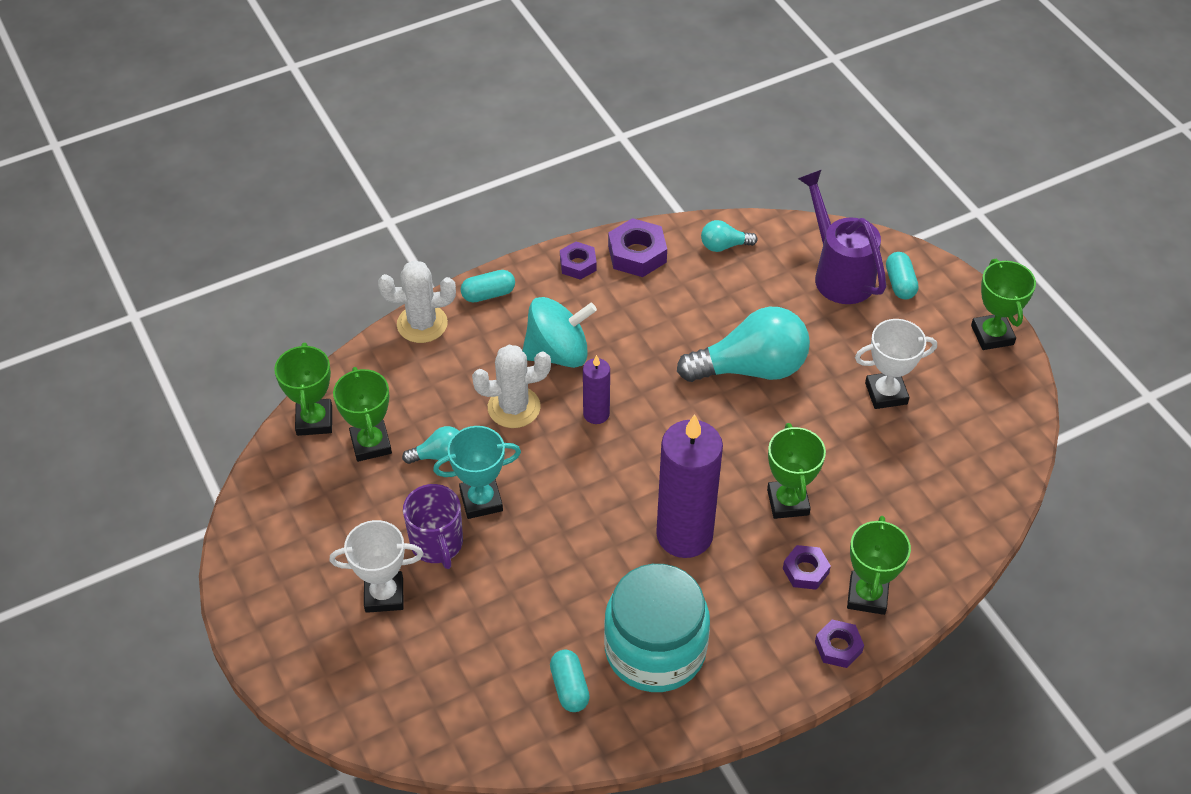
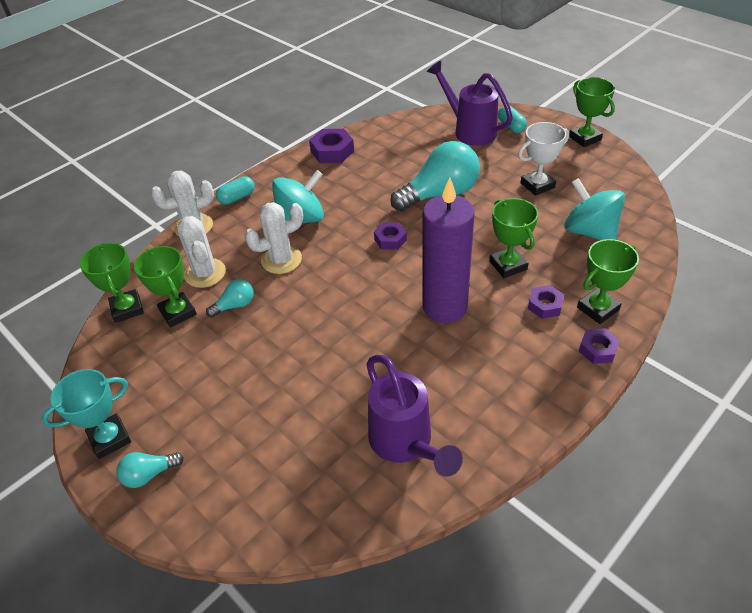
camera: 15 degrees left, 5 degrees down
(384, 595) = (222, 419): white trophy -> none
(417, 398) = (205, 273): none -> white cactus
(437, 544) = (254, 367): purple mug -> none
(481, 500) = (279, 327): turquoise trophy -> turquoise trophy (110, 439)
(569, 687) = (405, 444): turquoise capsule -> purple watering can
(578, 264) = (294, 166): purple nut -> purple nut (390, 239)
(596, 414) = (344, 248): purple candle -> none
(655, 649) = (461, 393): turquoise jar -> none
(724, 246) = (388, 134): turquoise light bulb -> turquoise light bulb (149, 474)
(867, 595) = (598, 309): green trophy -> green trophy turned 60 degrees clockwise
(916, 485) = (589, 232): none -> turquoise spinning top

